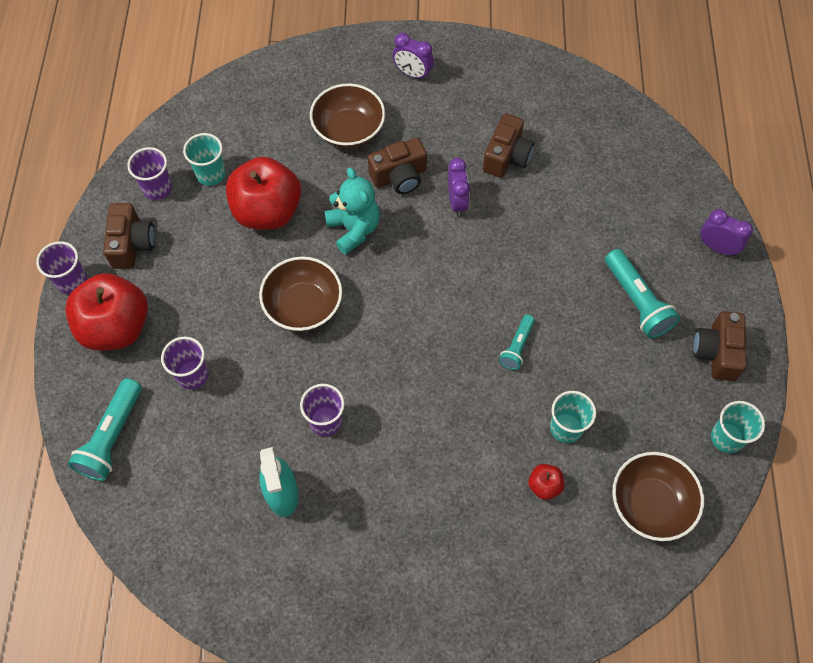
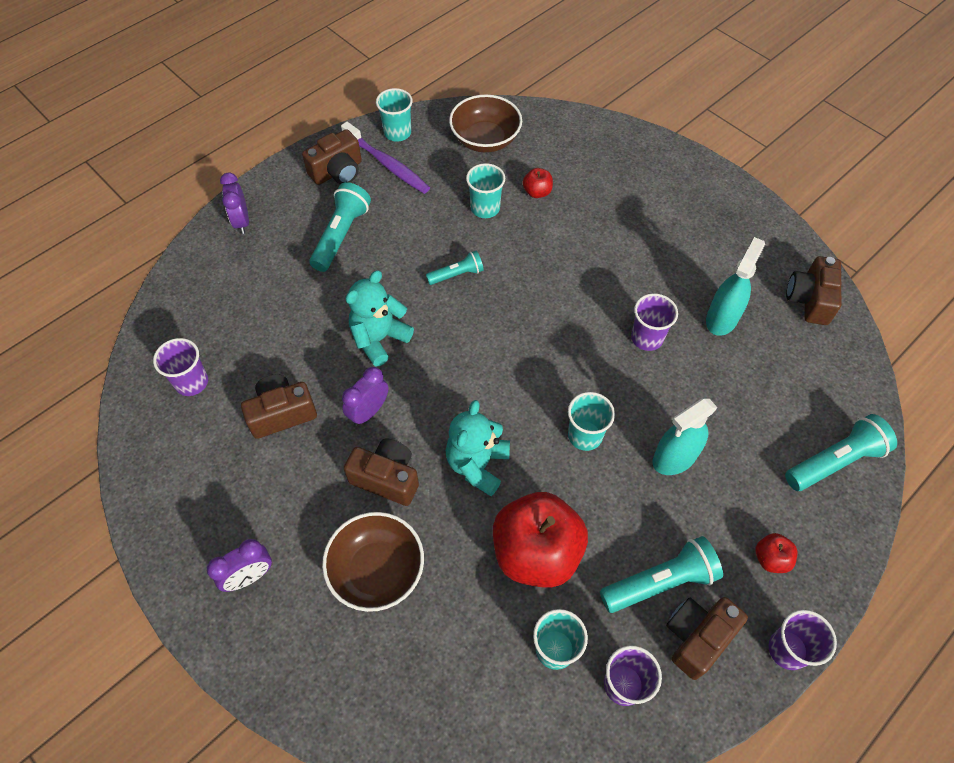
camera: 135 degrees left, 5 degrees down
(116, 327) = (770, 559): red apple -> red apple, size x0.43
(177, 256) = (660, 582): none -> turquoise flashlight
(192, 374) = (728, 457): purple cup -> purple cup (192, 382)
(222, 582) = (809, 300): none -> brown camera
(229, 342) = (674, 458): none -> turquoise spray bottle
(303, 306) = (585, 435): brown bowl -> turquoise cup
(412, 74) = (249, 576): purple clock -> purple clock turned 75 degrees clockwise
(509, 251) = (379, 339): none -> turquoise teddy bear
(691, 397) = (387, 164): none -> purple toothbrush

